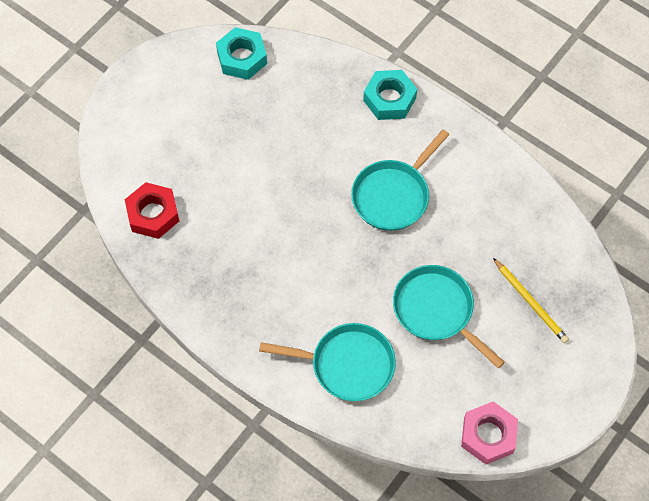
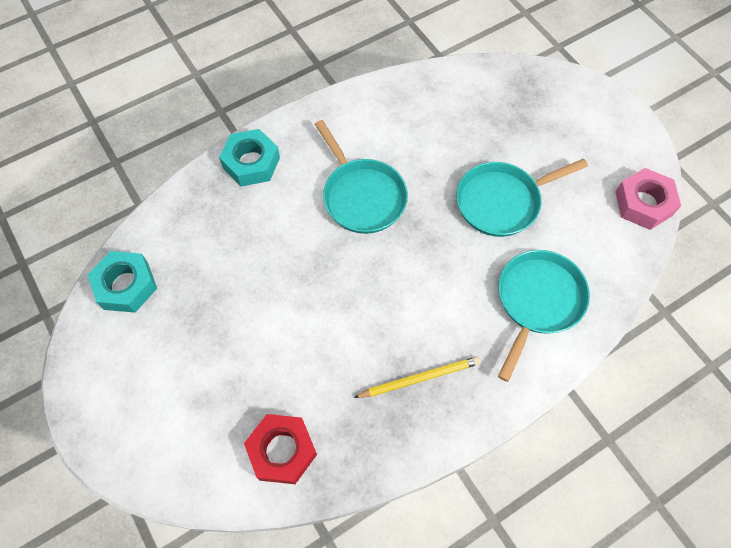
camera: 70 degrees left, 0 degrees up
(530, 302) = (517, 124): yellow pencil -> yellow pencil (420, 378)

